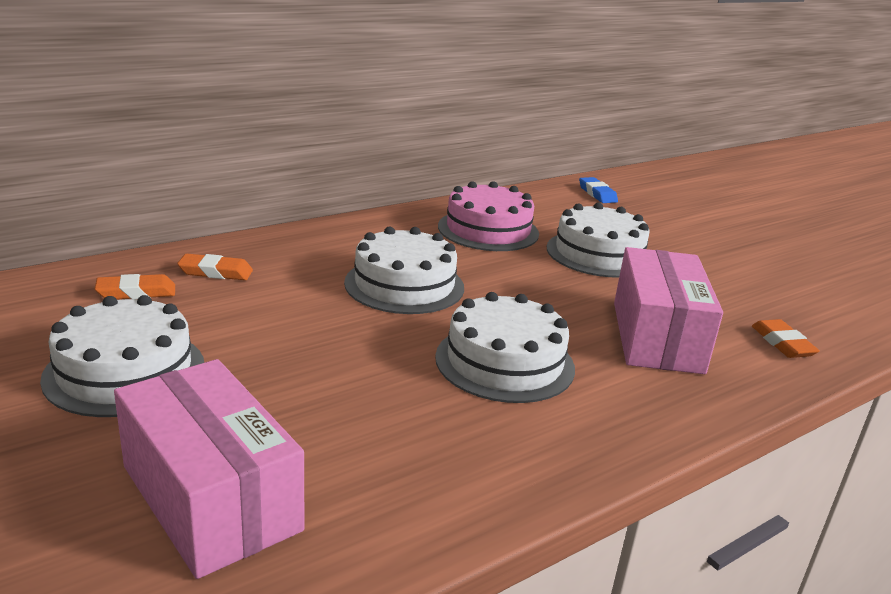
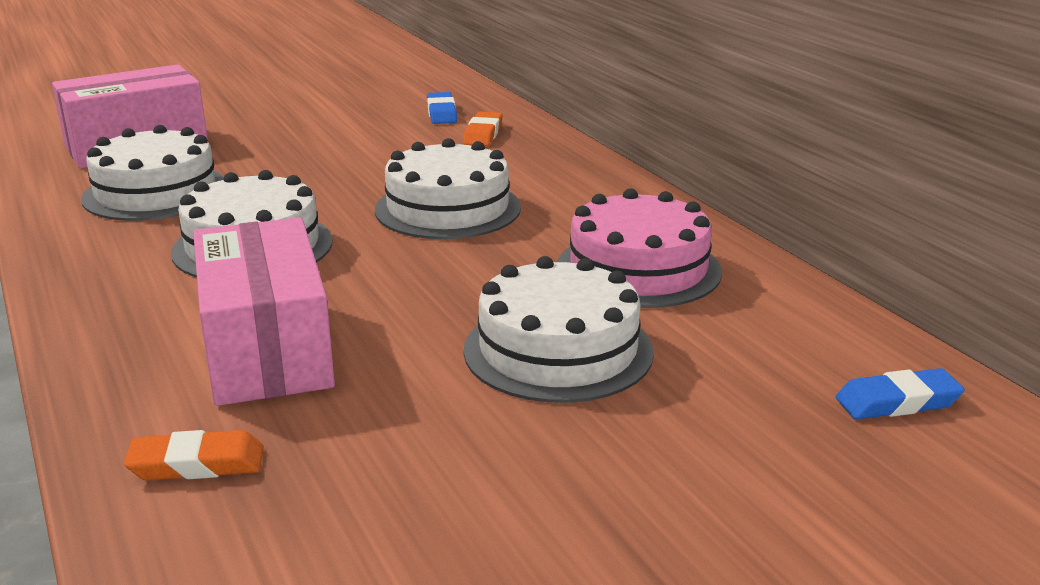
camera: 100 degrees right, 0 degrees up
(125, 371) = (308, 118): white cake -> white cake (156, 192)
(136, 292) = (441, 113): orange eraser -> blue eraser
(656, 337) = (267, 349): pink box -> pink box turned 60 degrees clockwise

